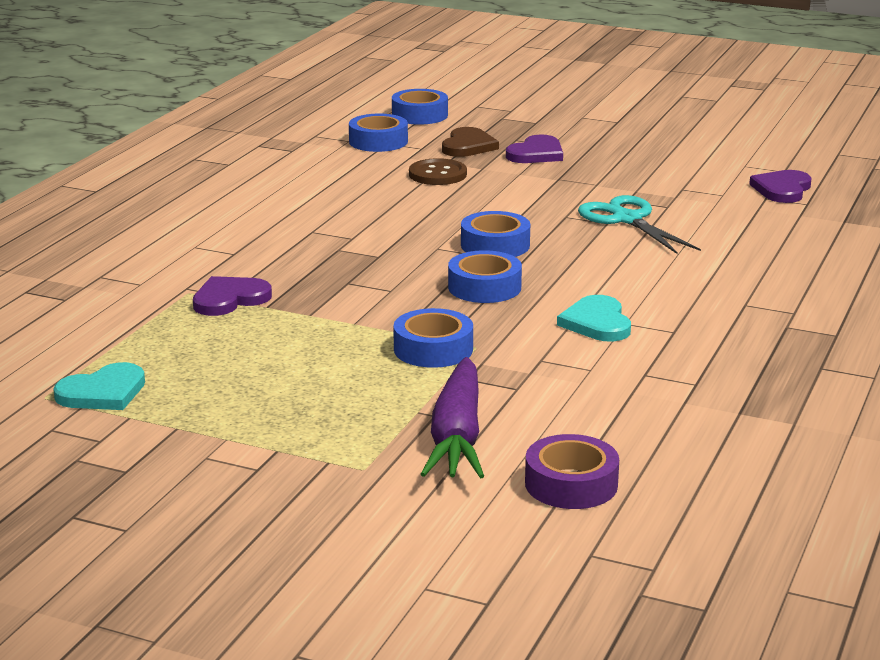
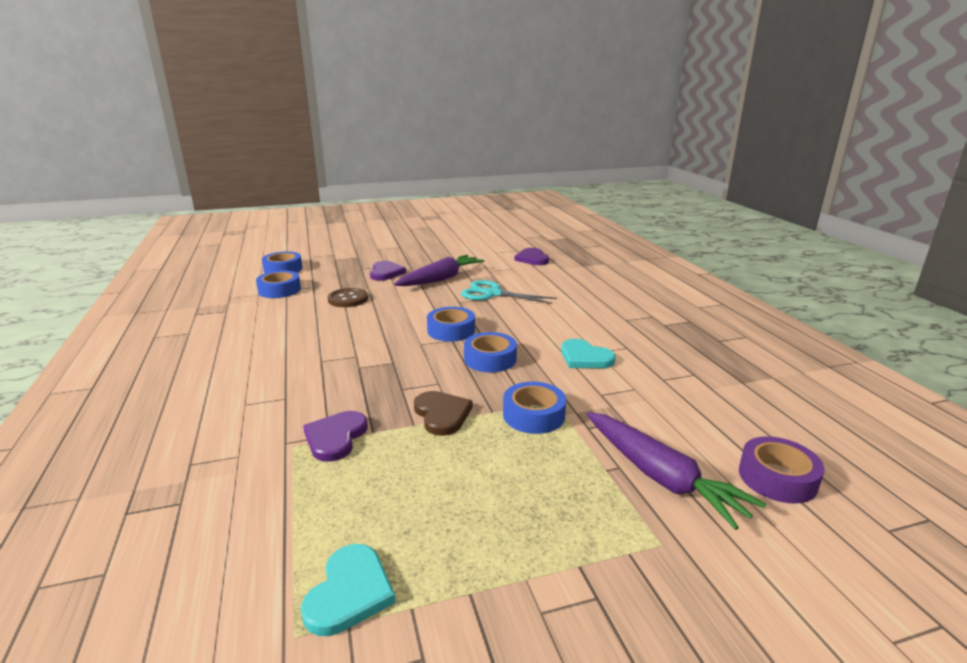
camera: 40 degrees left, 0 degrees up
(468, 146) = (340, 278): brown heart -> brown heart (442, 414)
(593, 181) = (440, 279): none -> purple carrot

